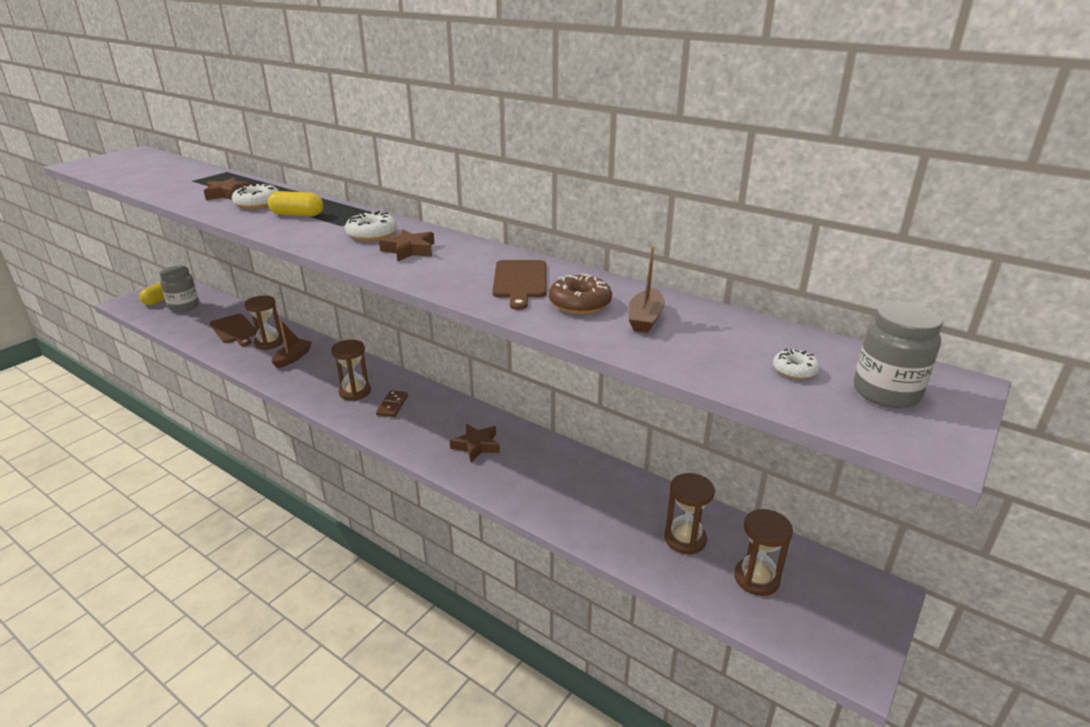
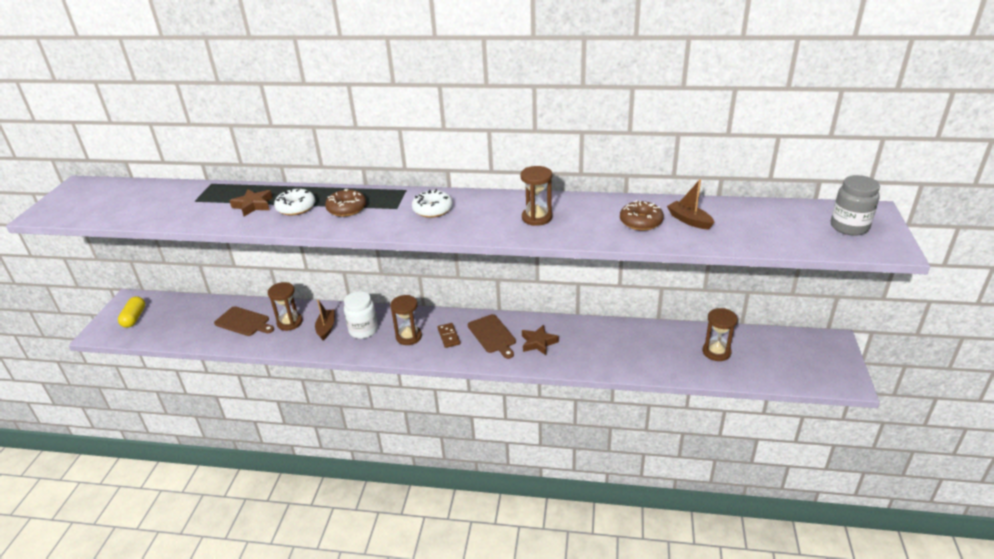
camera: 25 degrees left, 5 degrees up
(184, 307) = (167, 317): grey jar -> none
(297, 215) = (346, 208): yellow capsule -> brown donut
(321, 371) = (363, 330): none -> white jar
(409, 250) = (479, 215): brown star -> none
(520, 281) = (585, 217): brown cutting board -> brown cutting board (492, 335)
(645, 319) = (689, 220): brown boat -> brown boat turned 150 degrees clockwise
(756, 579) = (770, 359): brown hourglass -> brown hourglass (537, 218)
(794, 370) = (797, 228): white donut -> none

